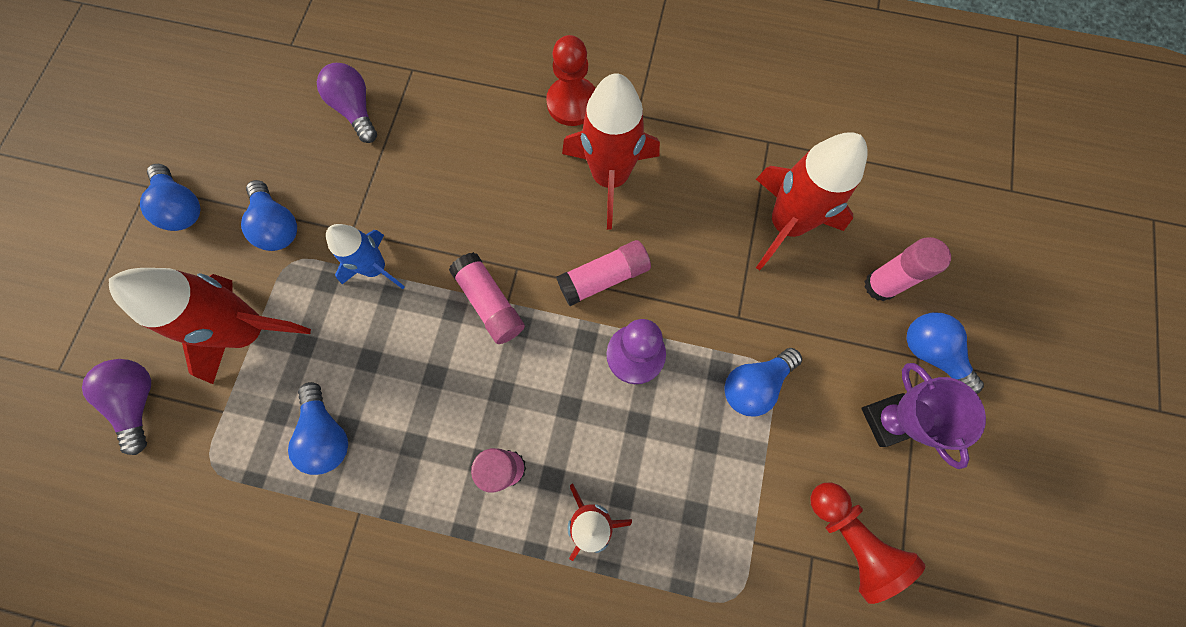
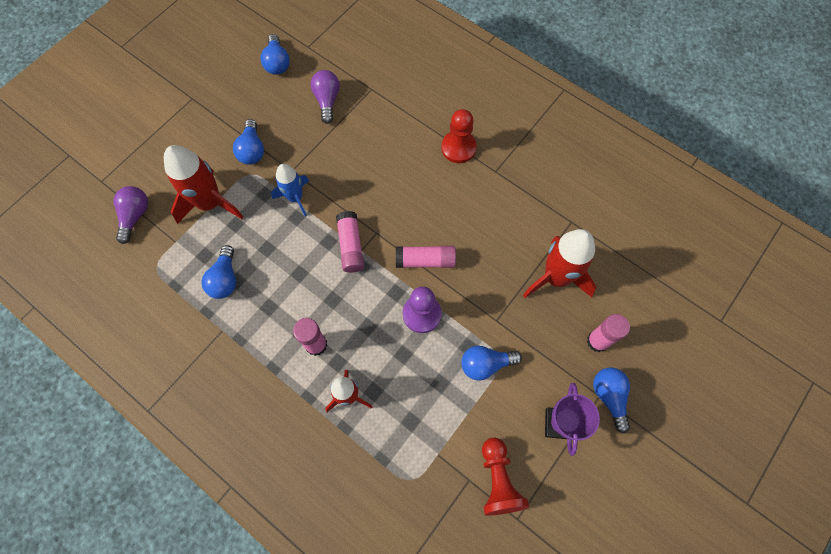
camera: 25 degrees right, 5 degrees down
(182, 207) = (205, 118): blue light bulb -> blue light bulb (277, 63)
(610, 178) = (459, 203): red rocket -> none

